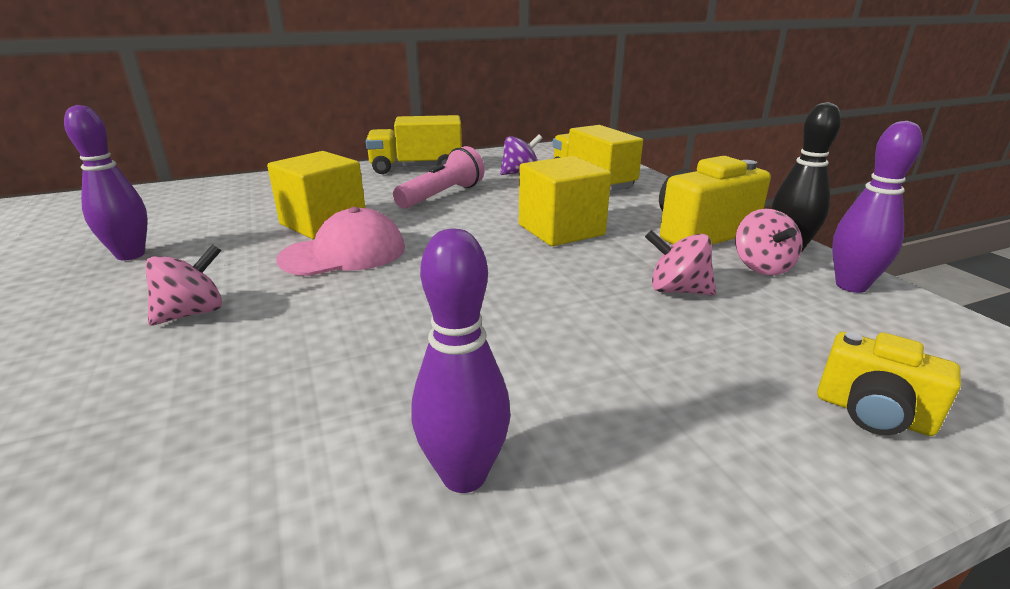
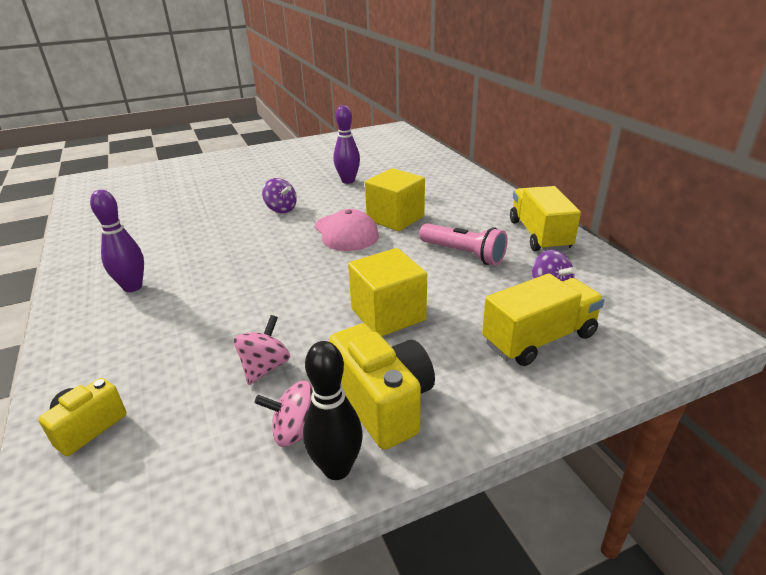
camera: 90 degrees right, 5 degrees up
(192, 313) = (281, 209): pink spinning top -> purple spinning top
(851, 286) = (244, 492): purple bowling pin -> none

